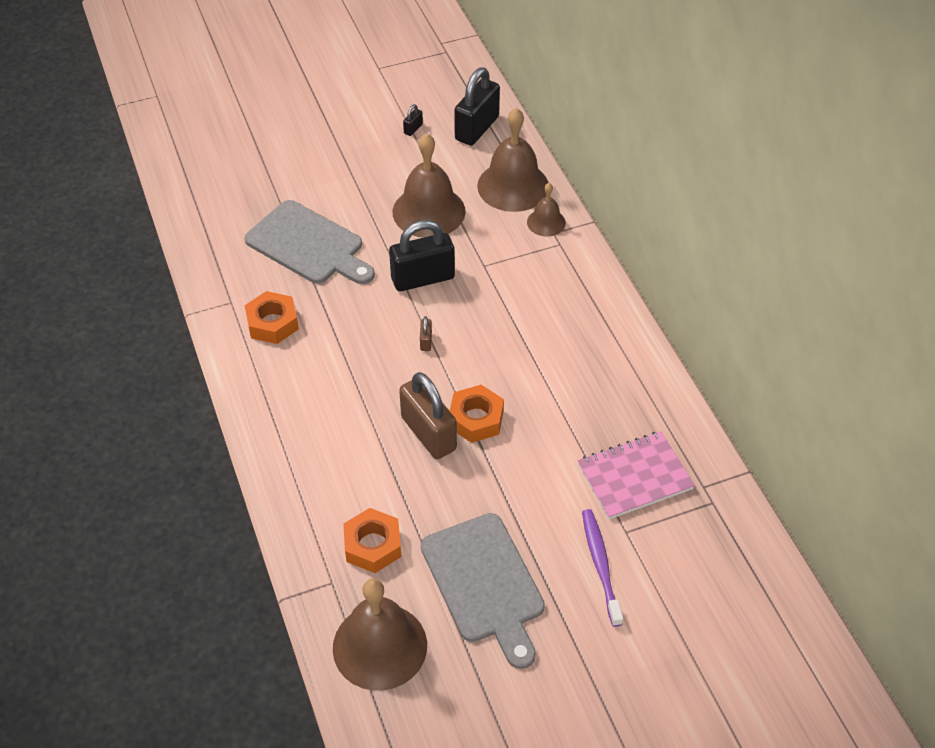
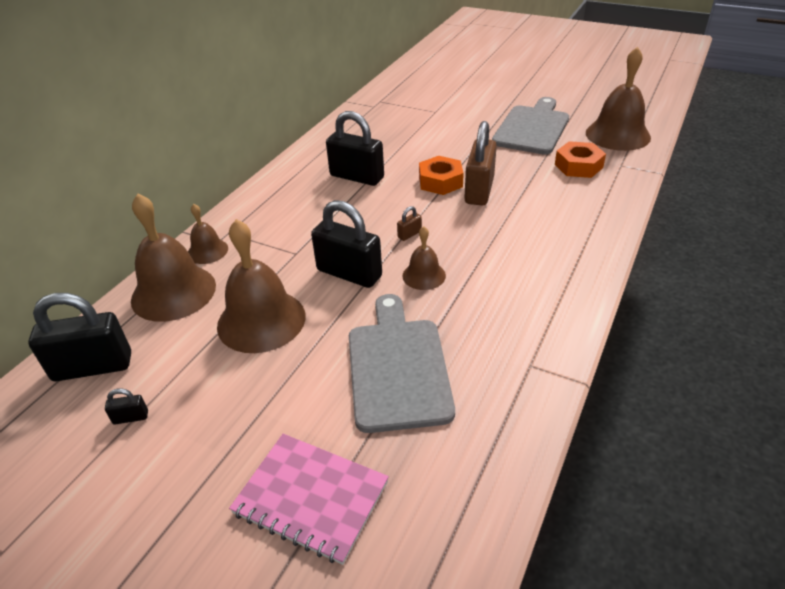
camera: 130 degrees left, 10 degrees down
(272, 323) = (510, 320): orange nut -> none
(369, 314) = (424, 275): none -> brown bell
(555, 368) = (357, 177): none -> black padlock
(600, 565) = (465, 109): purple toothbrush -> none
(634, 477) = (398, 122): pink notebook -> pink notebook (311, 498)

